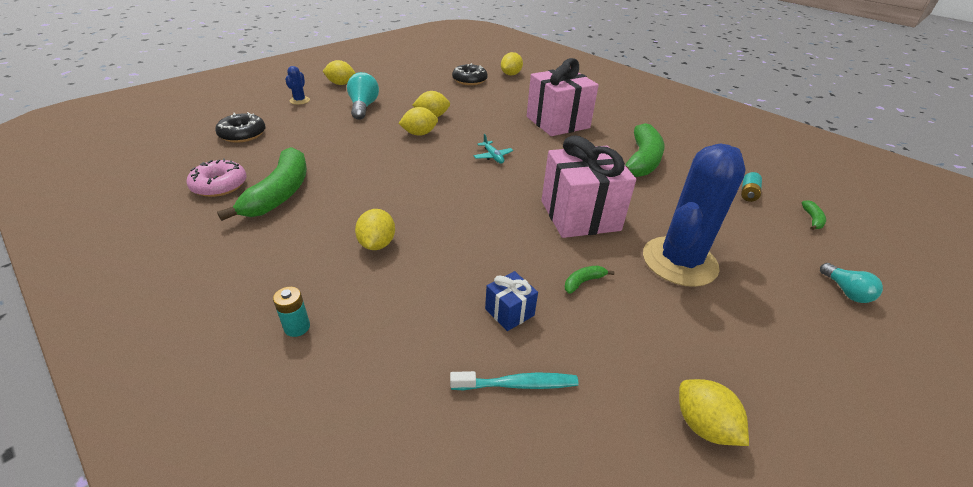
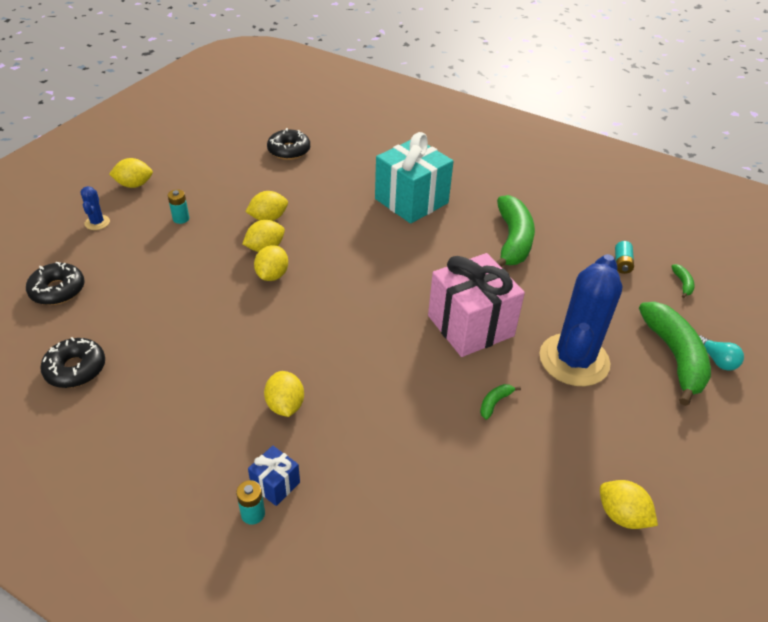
camera: 15 degrees left, 5 degrees up
(219, 185) = (75, 369): pink donut -> black donut
(280, 193) = (150, 365): green banana -> green banana (674, 357)
(363, 107) = (181, 219): turquoise light bulb -> turquoise battery
(493, 156) = (358, 265): turquoise plane -> none
(509, 312) = (439, 450): blue gift -> blue gift (275, 484)
(510, 74) = (334, 132): yellow lemon -> yellow lemon (272, 275)
(518, 384) = (469, 518): turquoise toothbrush -> none
(557, 122) = (411, 201): pink gift -> turquoise gift

